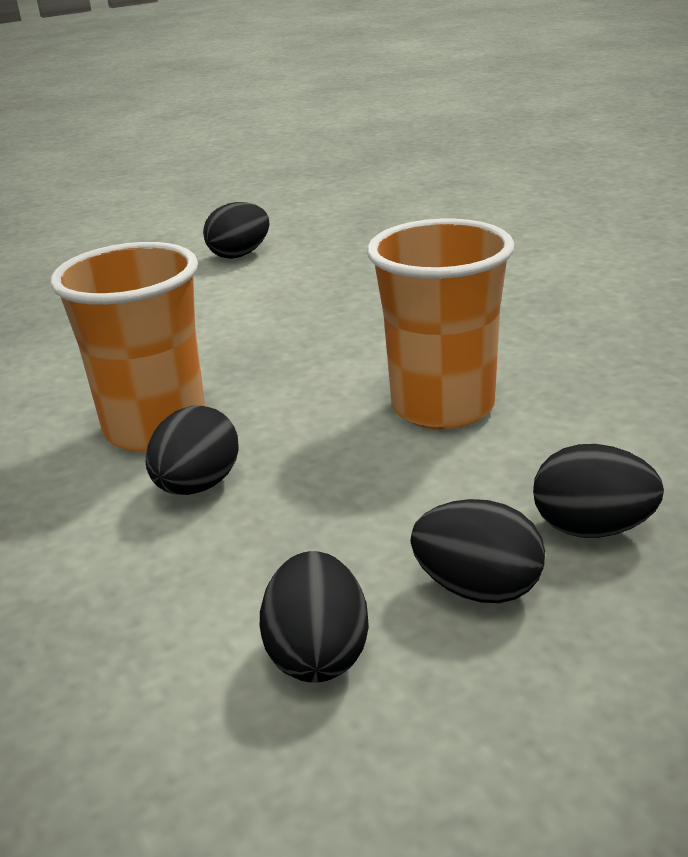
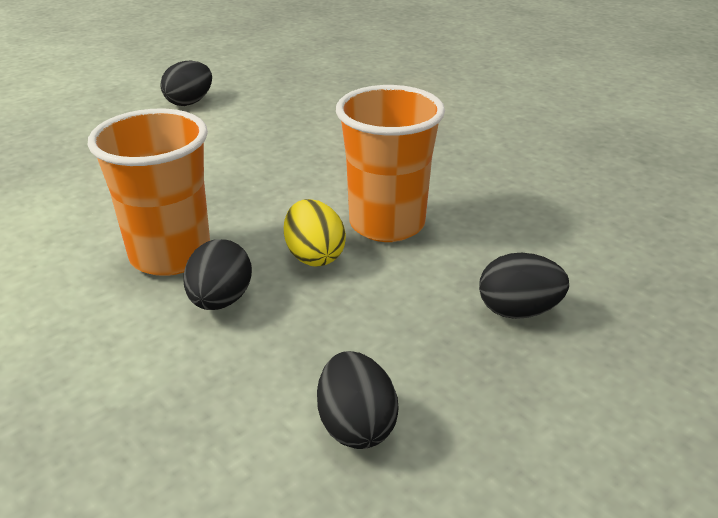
camera: 15 degrees left, 5 degrees up
(333, 441) = (314, 256): none -> yellow egg
(478, 589) = (454, 363): black egg -> none

